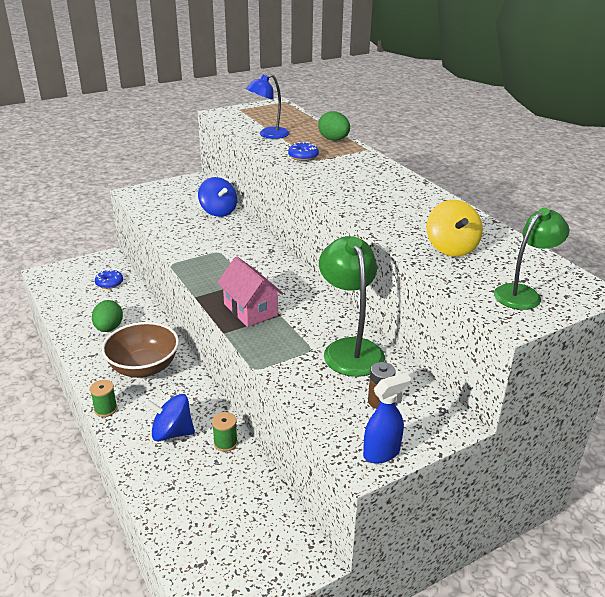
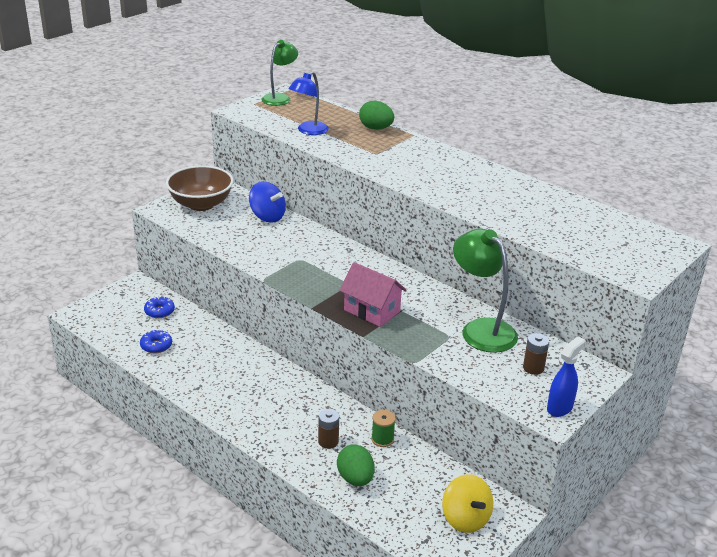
camera: 20 degrees left, 0 degrees up
(106, 409) = (250, 435): green spool -> none
(109, 328) = (194, 358): green egg -> green egg (355, 479)
(144, 367) = (258, 389): brown bowl -> brown bowl (201, 204)
(172, 433) = (328, 441): blue spinning top -> brown battery
(303, 156) = (361, 151): blue donut -> blue donut (156, 346)
(451, 248) = (553, 225): yellow spinning top -> yellow spinning top (465, 519)
(523, 293) = (632, 255): green lamp -> green lamp (280, 98)

